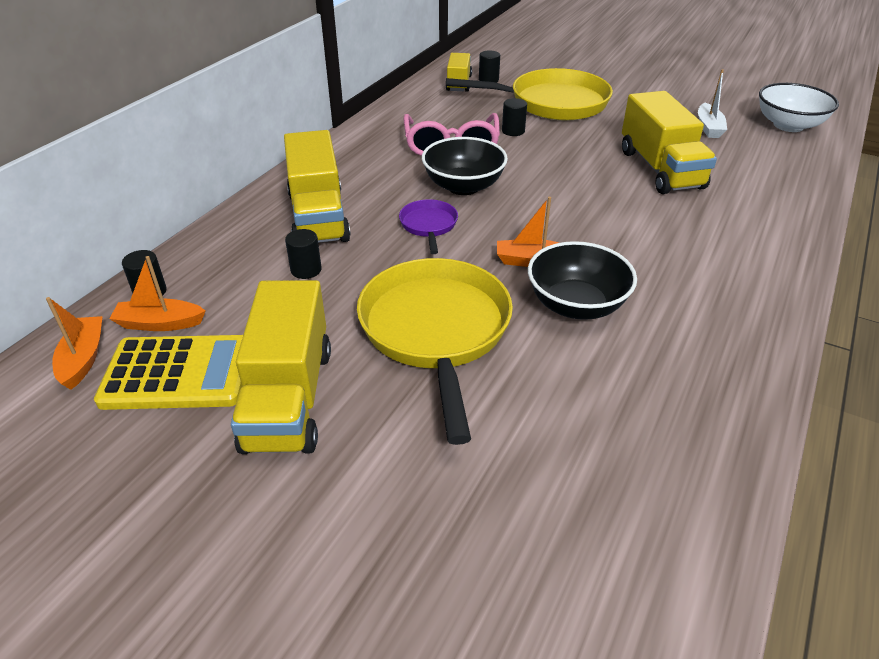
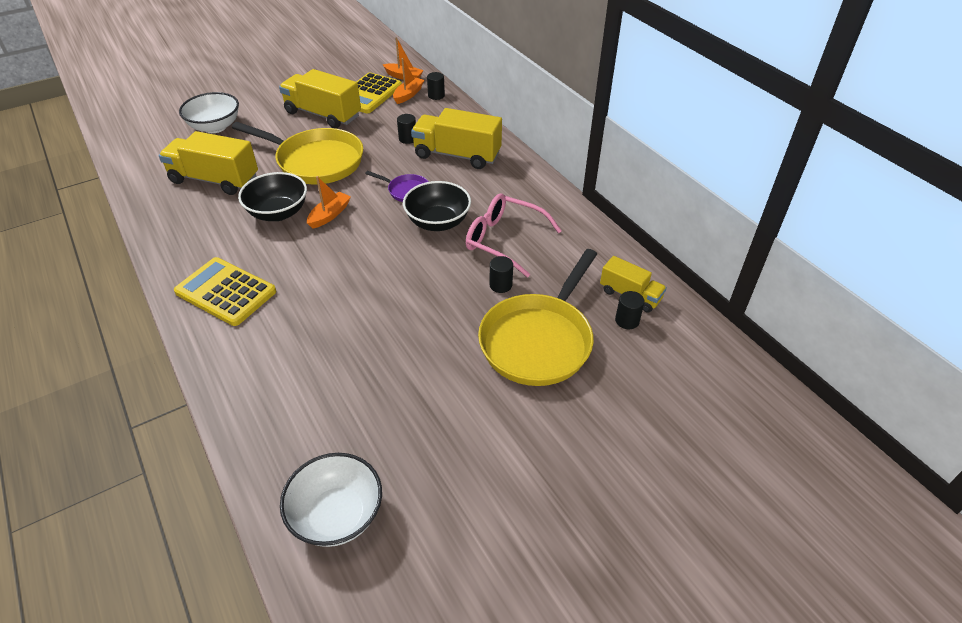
camera: 120 degrees right, 5 degrees up
(443, 548) = (215, 127): none -> white bowl
(660, 169) = (361, 340): yellow truck -> yellow truck (214, 180)
(709, 127) = (394, 432): white boat -> none
(732, 271) = (226, 292): none -> yellow calculator

